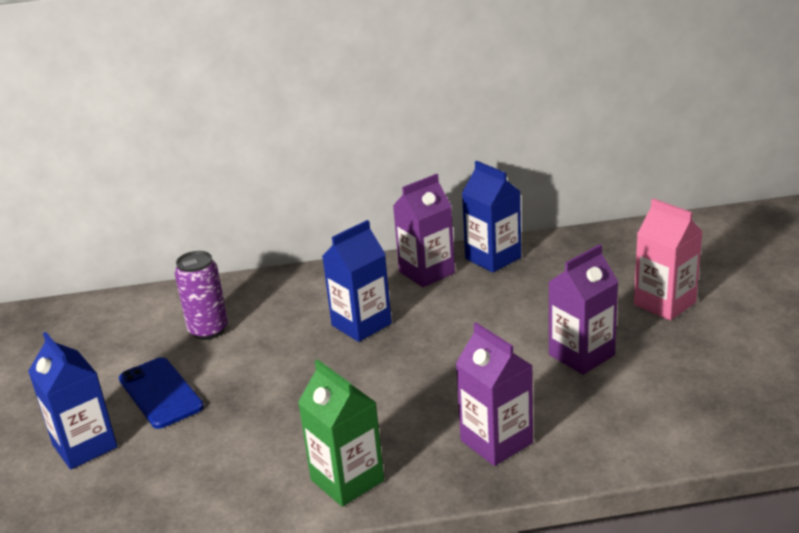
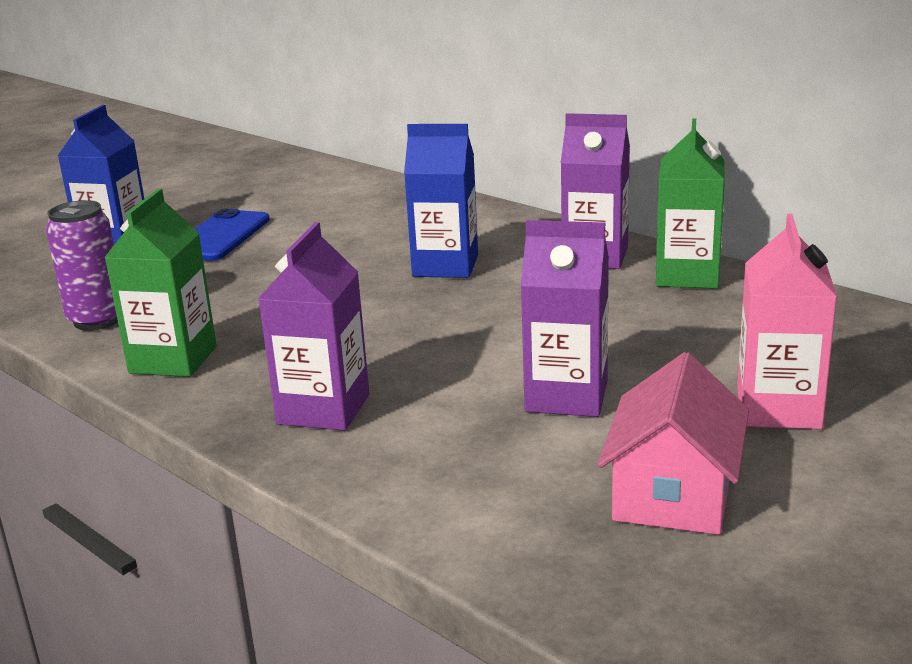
camera: 50 degrees right, 5 degrees down
(208, 330) = (339, 214): purple can -> purple can (97, 320)
(493, 258) = (687, 275): blue carton -> green carton
(709, 367) = (673, 493): none -> pink house

